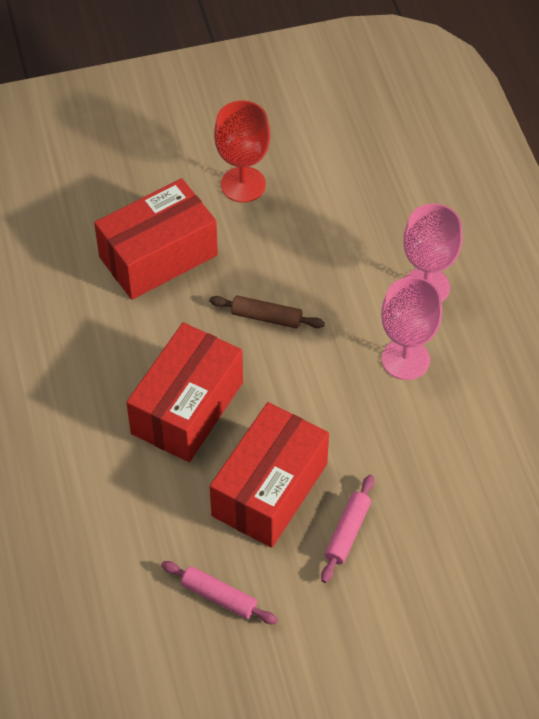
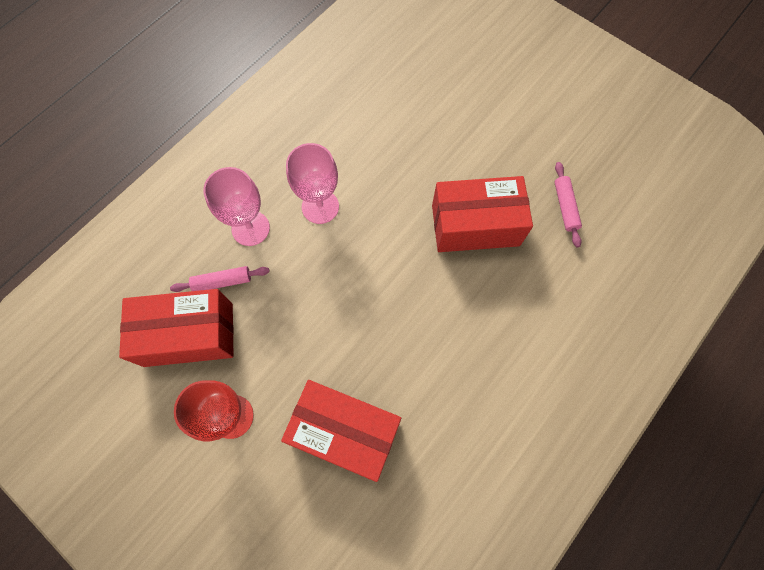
camera: 125 degrees left, 15 degrees up
(187, 408) = (457, 315): red box -> red box (189, 334)
(266, 317) = (347, 314): brown rolling pin -> none
(347, 532) = (468, 166): pink rolling pin -> pink rolling pin (222, 282)

